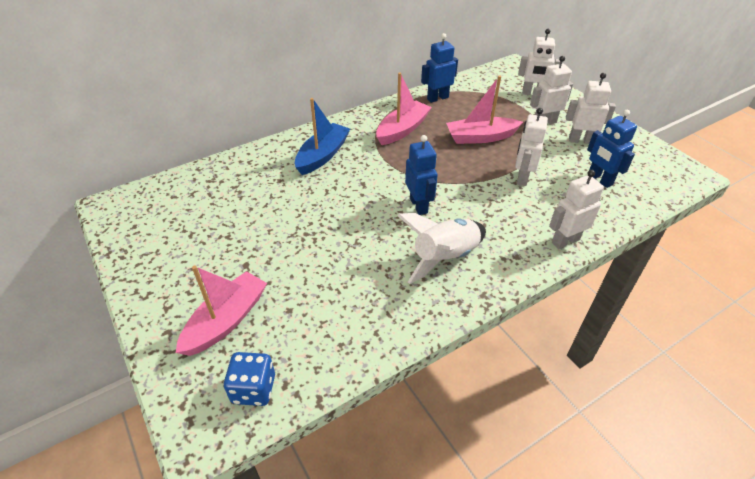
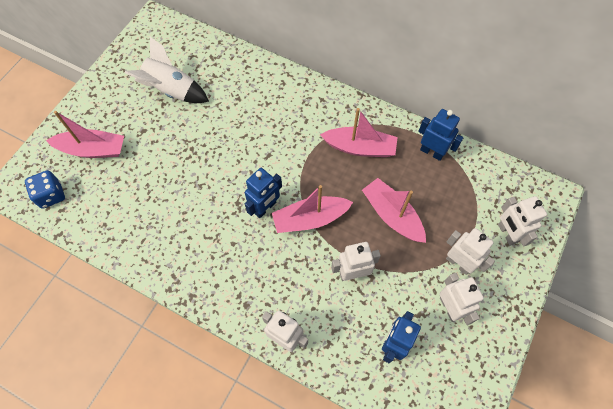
camera: 60 degrees right, 20 degrees up
(322, 155) = (285, 109): blue boat -> none
(445, 257) = (216, 252): white rocket -> white rocket (172, 90)
(451, 182) = (310, 219): none -> pink boat

